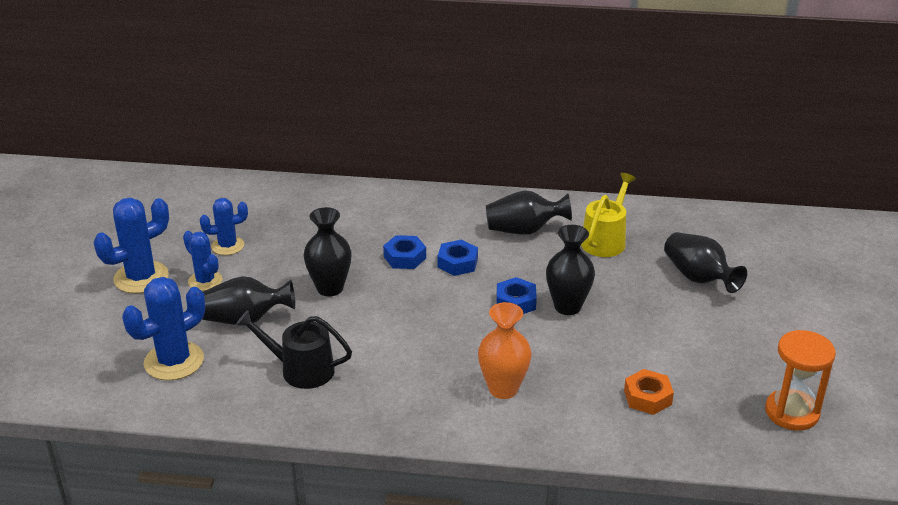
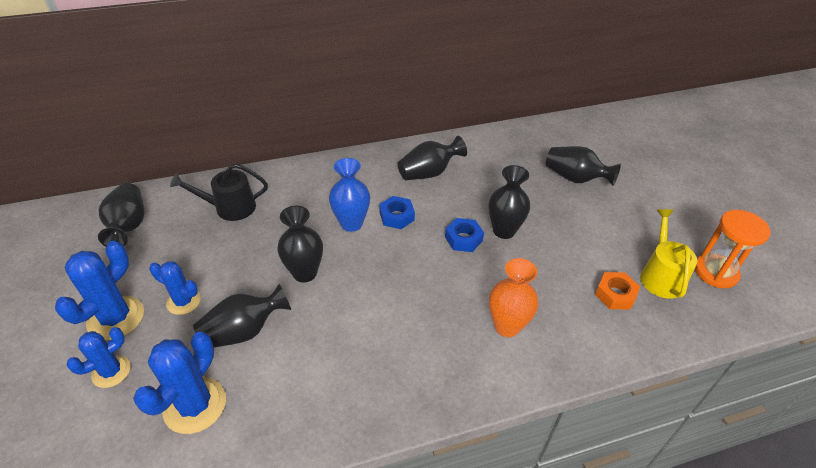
camera: 25 degrees left, 10 degrees up
(188, 205) = (128, 226): none -> black vase
(227, 246) = (188, 258): blue cactus -> blue cactus (111, 371)
(301, 370) = (325, 369): black watering can -> black watering can (230, 208)
(405, 257) = (351, 223): blue nut -> blue vase
(605, 240) = (492, 165): yellow watering can -> yellow watering can (660, 276)

